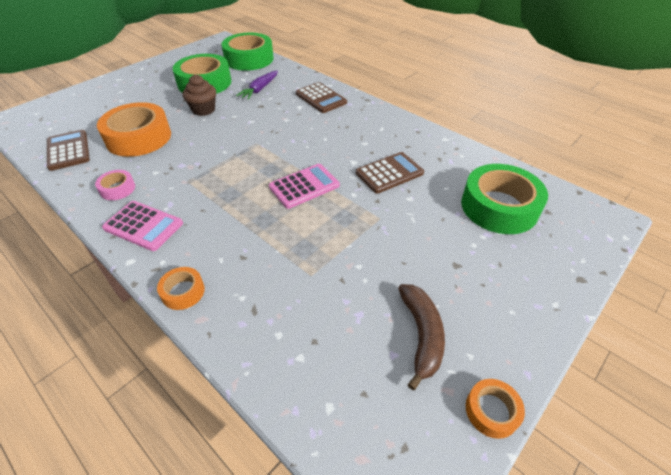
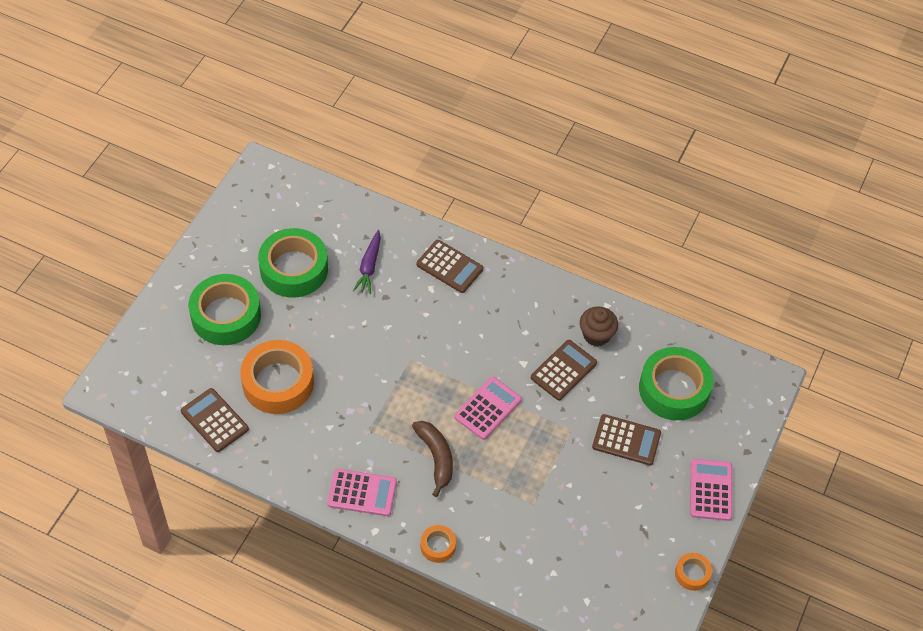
camera: 20 degrees left, 10 degrees up
(117, 189) = (306, 457): pink tape -> none
(203, 110) = (322, 320): brown cupcake -> brown cupcake (596, 335)
(249, 59) = (323, 205): green tape -> green tape (226, 315)
(421, 335) = (634, 533): brown banana -> brown banana (436, 458)
(436, 239) = (626, 440): none -> brown calculator
(531, 310) = (711, 490): none -> pink calculator

